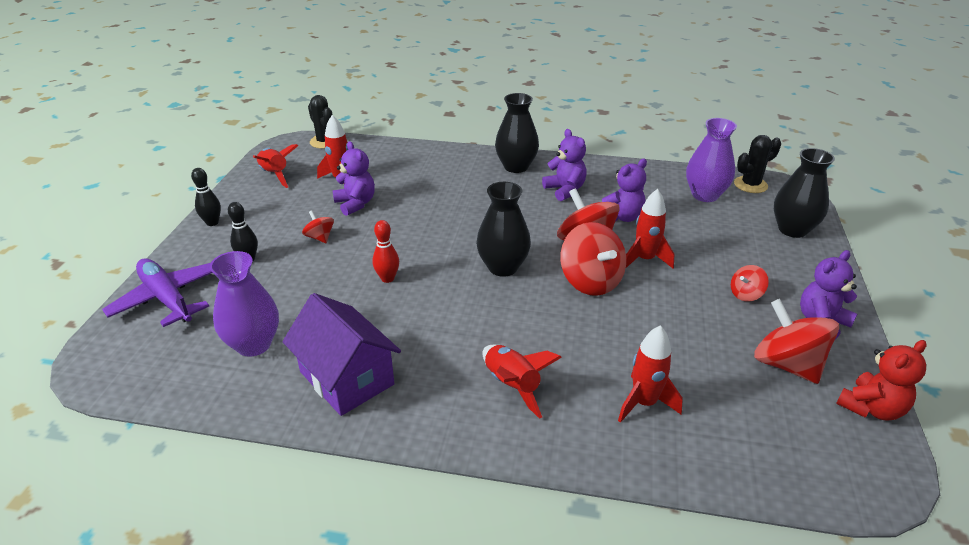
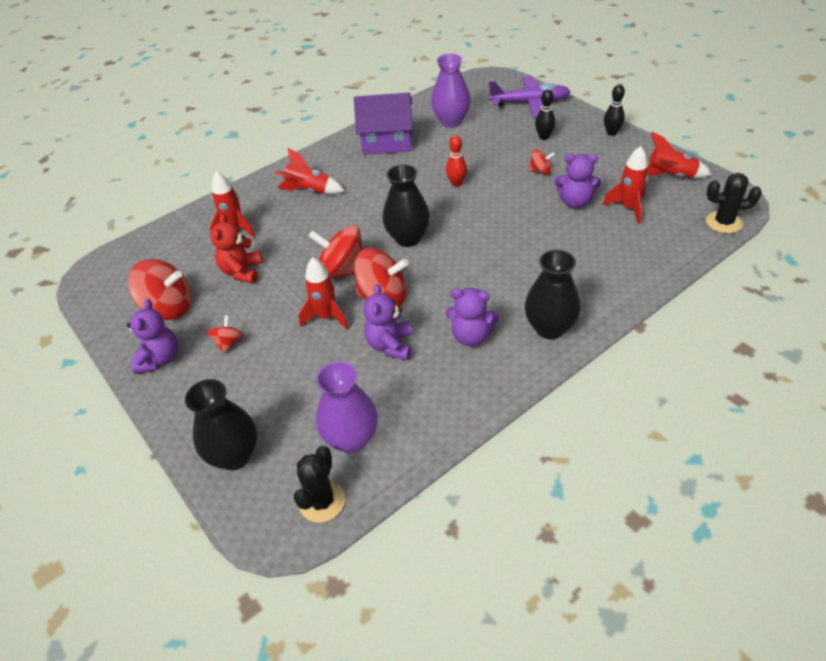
camera: 135 degrees right, 10 degrees up
(871, 408) = (104, 315): red teddy bear -> red teddy bear (242, 272)

